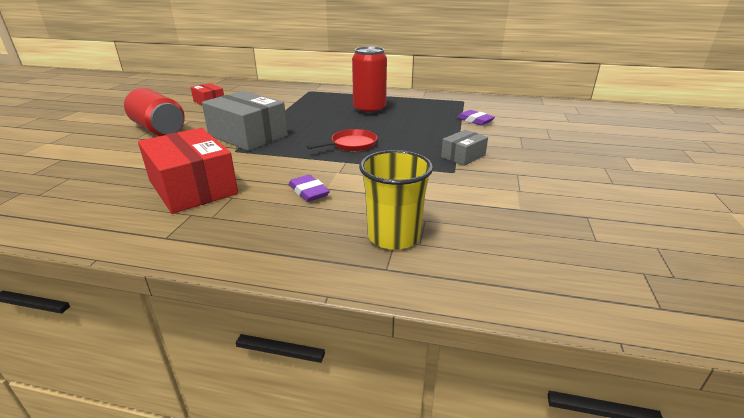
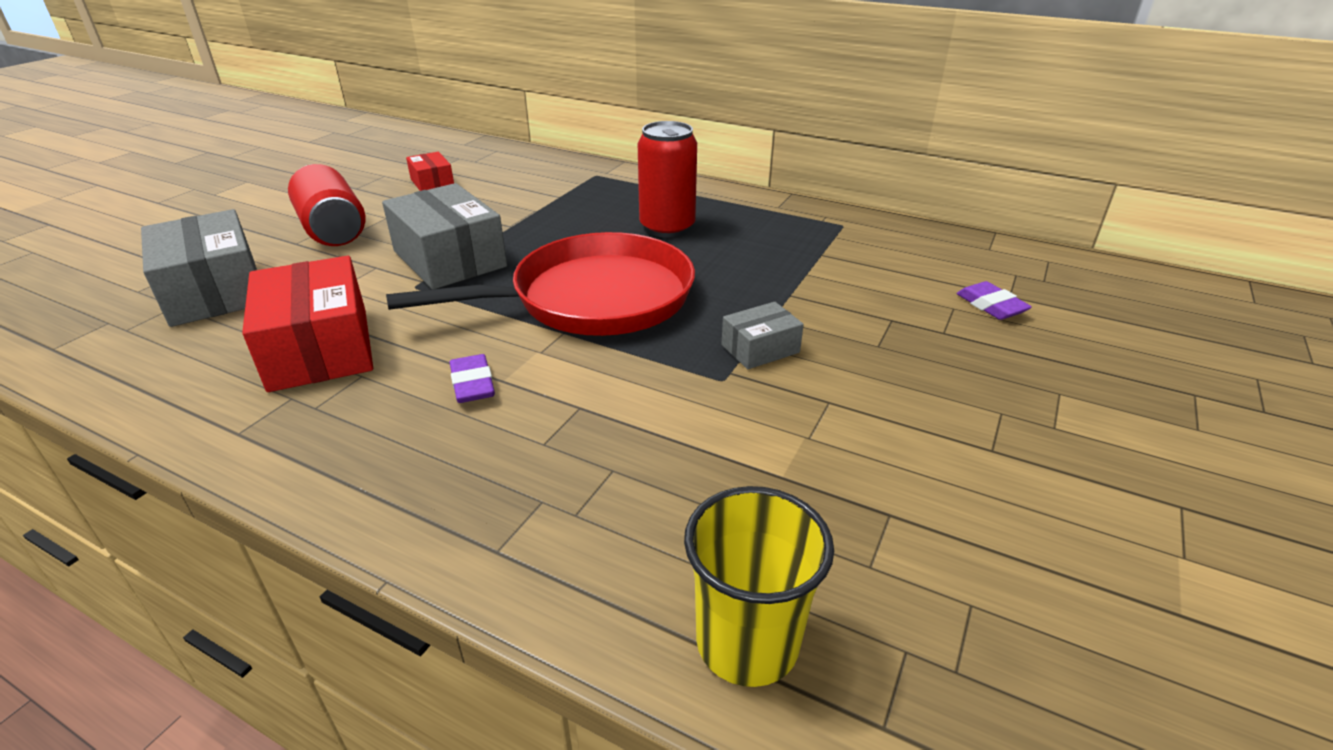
camera: 15 degrees right, 5 degrees up
(94, 167) = (214, 291): none -> grey box
(351, 144) = (593, 298): red pan -> red pan, size x2.36
(393, 236) = (544, 492): yellow cup -> yellow cup (747, 643)
(475, 120) = (833, 273): purple eraser -> purple eraser (991, 306)

